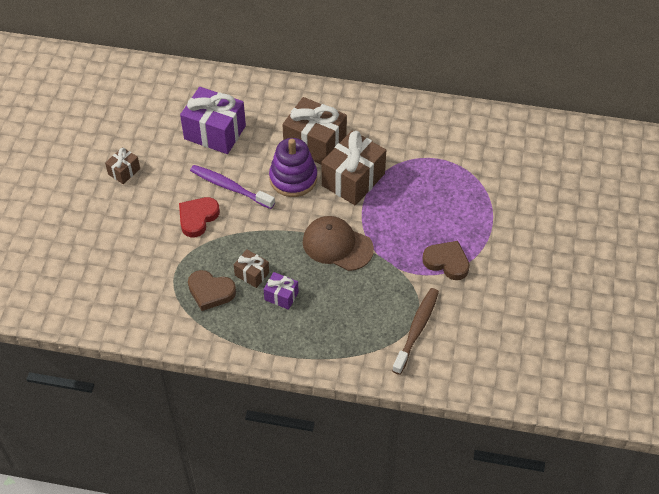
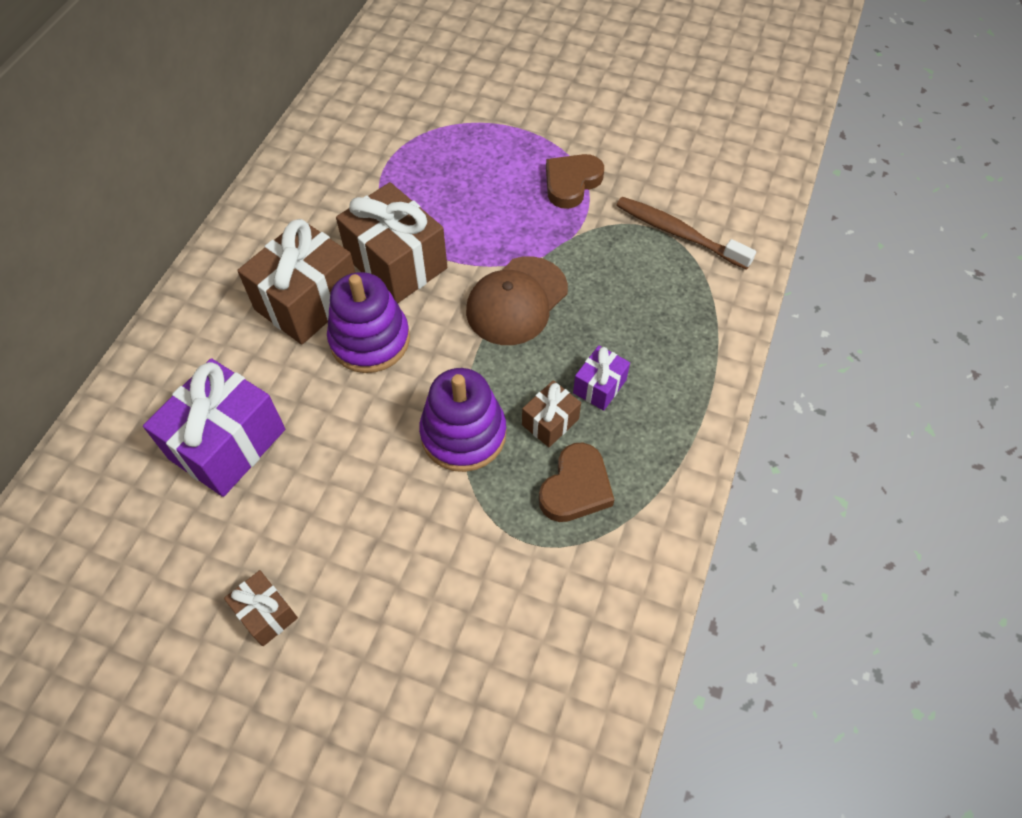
camera: 80 degrees left, 5 degrees up
(197, 218) = (414, 492): red heart -> none
(230, 187) = (360, 434): purple toothbrush -> none
(237, 234) = (463, 434): none -> purple stacking toy

